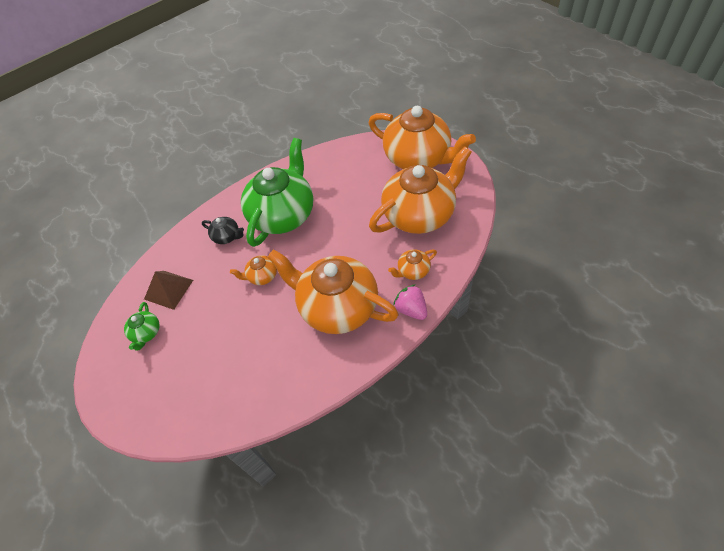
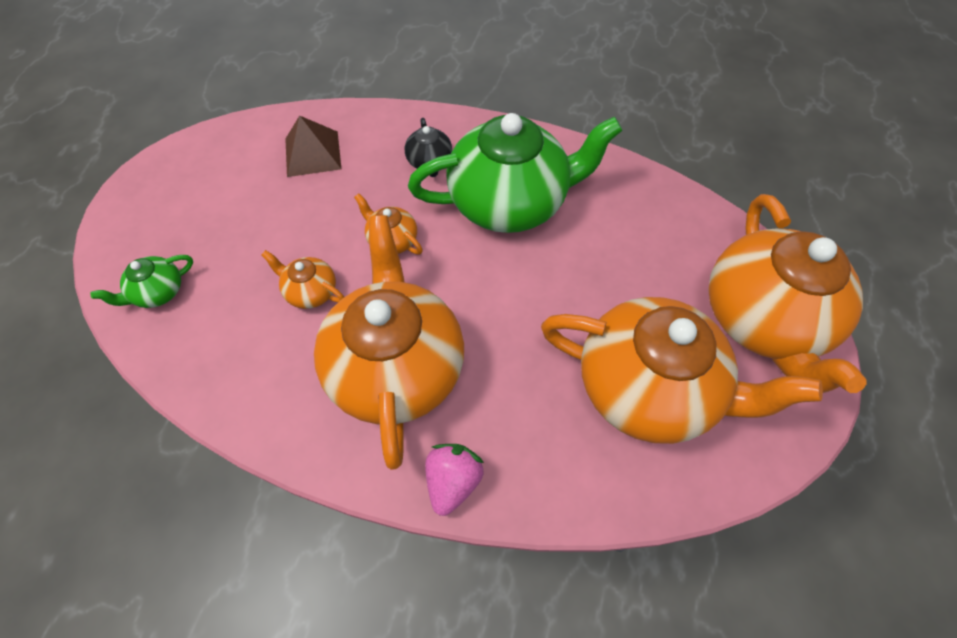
camera: 50 degrees right, 5 degrees up
(146, 333) = (239, 171): green teapot -> green teapot (158, 292)
(413, 271) = (528, 441): orange teapot -> orange teapot (311, 291)

